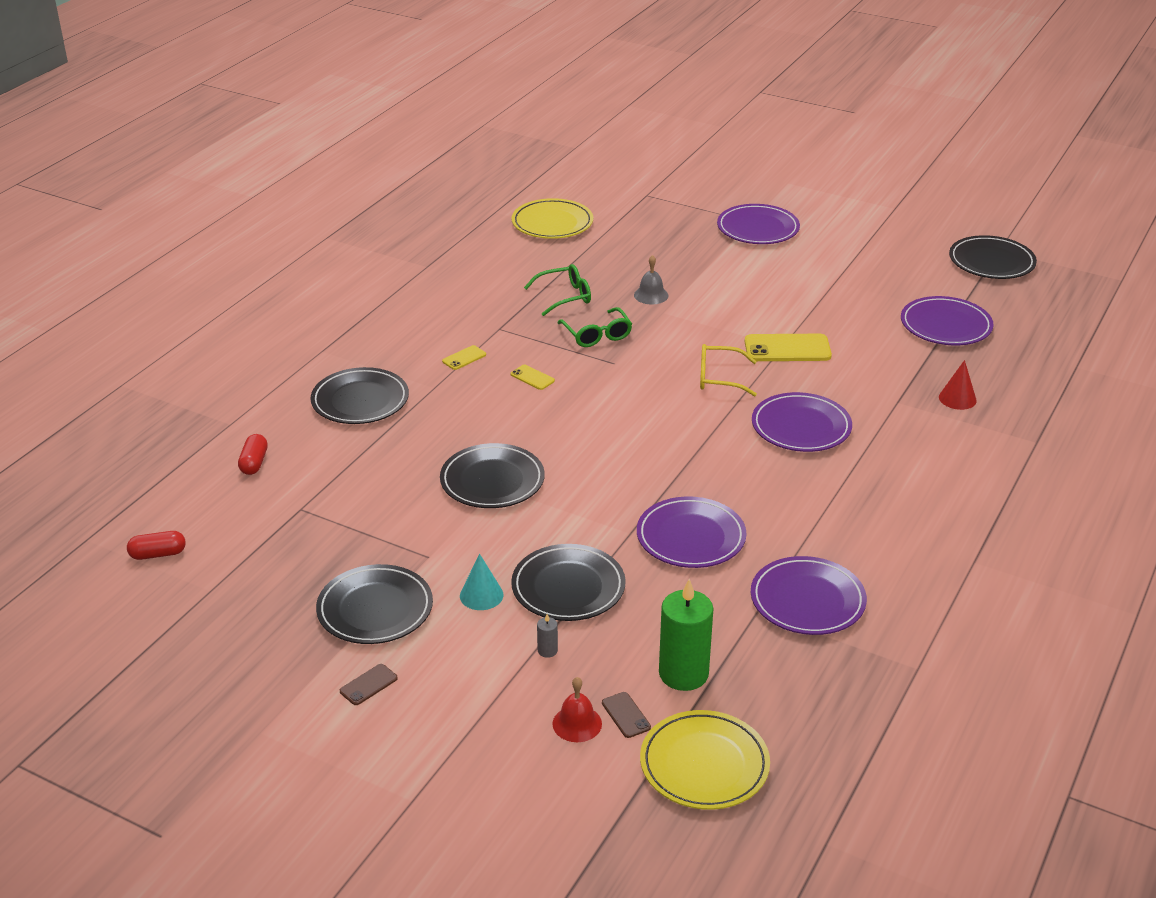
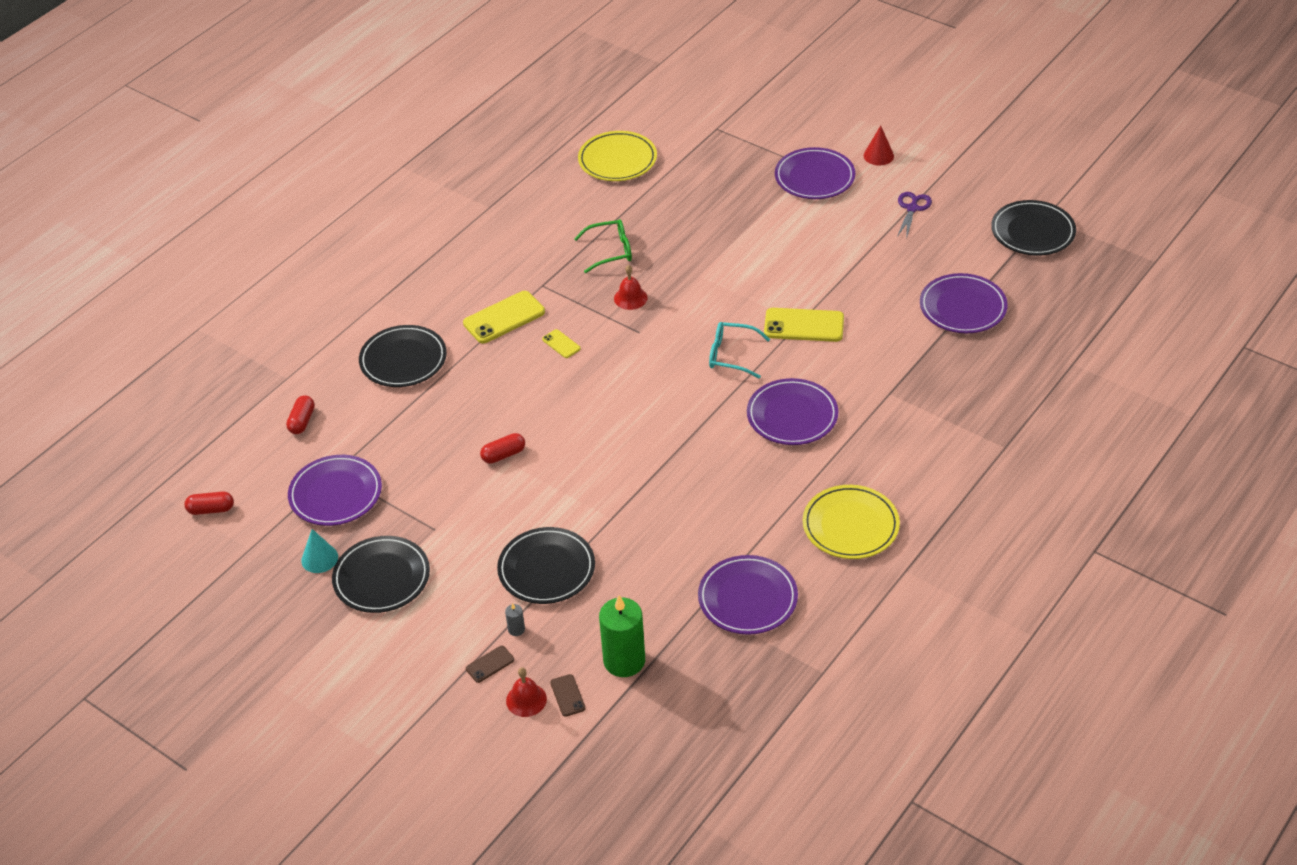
camera: 10 degrees right, 10 degrees up
(368, 685) = (365, 649): brown phone -> brown phone (490, 664)
(464, 358) = (504, 317): yellow phone -> yellow phone, size x1.99
(481, 595) = (472, 571): turquoise cone -> turquoise cone (319, 558)
(492, 481) = (503, 455): black plate -> red capsule
(597, 334) = (630, 298): green glasses -> red bell
(651, 295) = (691, 254): grey bell -> none
(691, 537) = (663, 526): purple plate -> purple plate (335, 494)
(704, 764) = (620, 746): yellow plate -> yellow plate (850, 525)
(720, 378) = (732, 355): yellow glasses -> turquoise glasses
(864, 249) = (912, 208): none -> purple scissors
(957, 398) = (947, 393): red cone -> red cone (878, 155)

